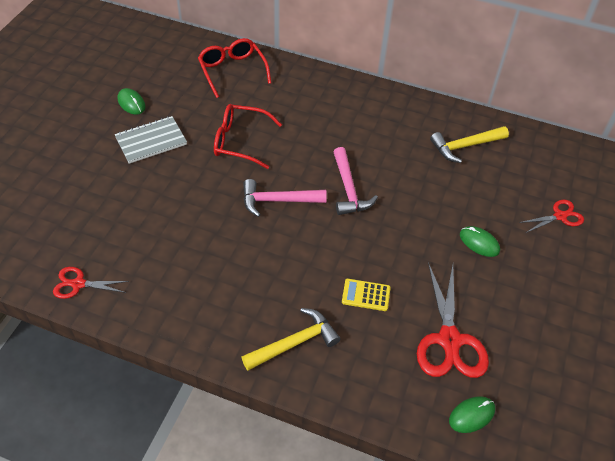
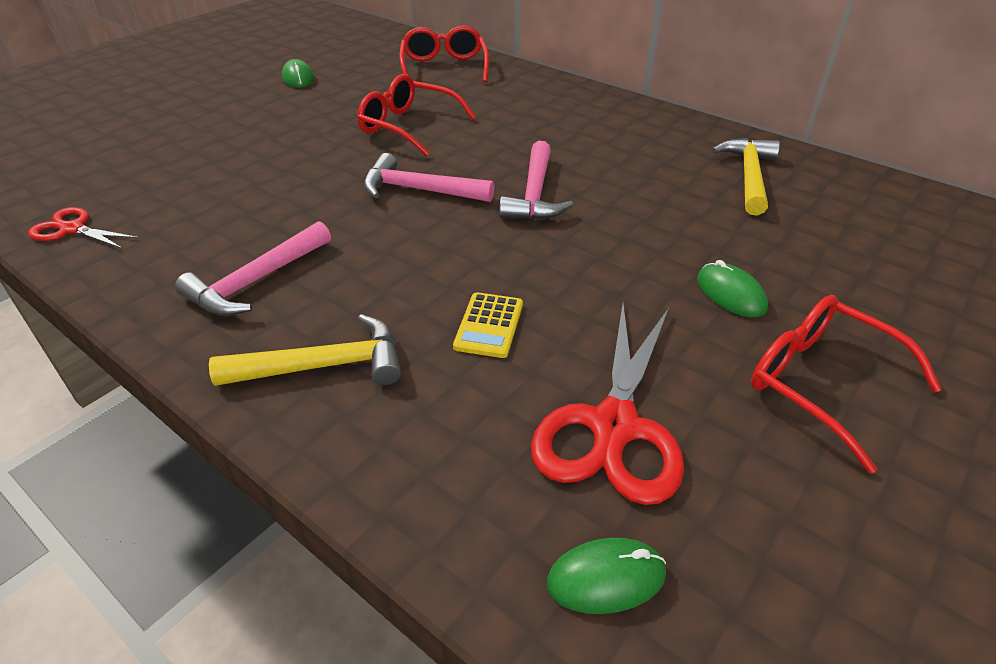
camera: 20 degrees right, 10 degrees down
(151, 141) = (293, 111): grey notebook -> none
(222, 296) = (256, 281): none -> pink hammer
(366, 295) = (489, 325): yellow calculator -> yellow calculator turned 105 degrees counterclockwise
(465, 146) = (748, 176): yellow hammer -> yellow hammer turned 105 degrees clockwise
(533, 290) = (820, 383): none -> red glasses
(560, 216) = (902, 285): red scissors -> none

